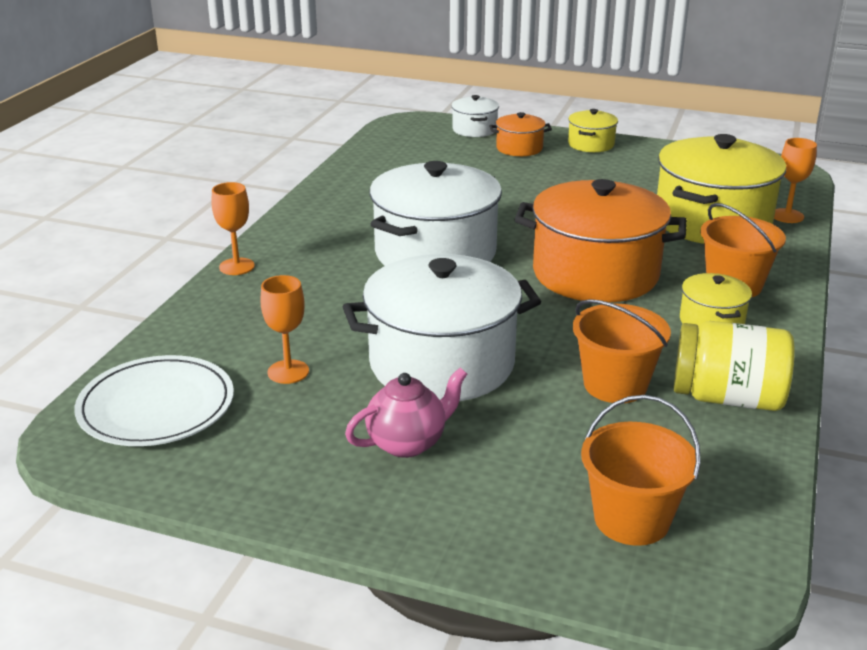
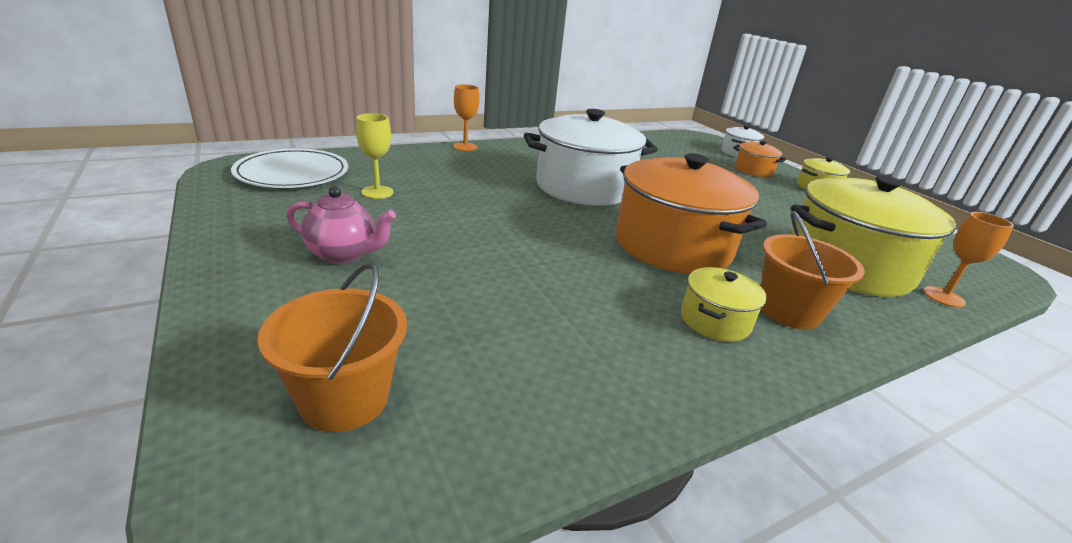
camera: 40 degrees right, 0 degrees up
(288, 372) = (377, 192): orange goblet -> yellow goblet
(442, 363) = (460, 232): white pot -> none
(615, 385) = (541, 309): orange bucket -> none
(727, 398) = (616, 378): yellow jar -> none

